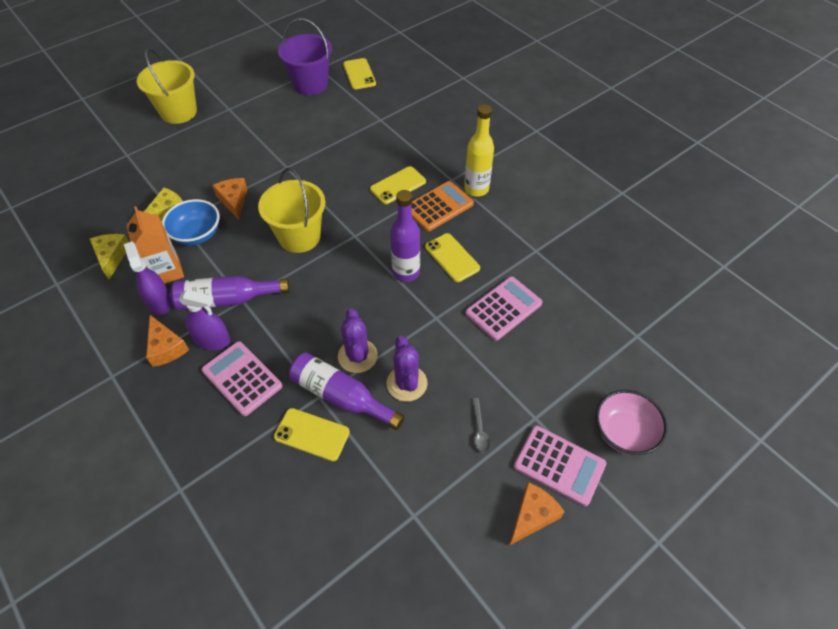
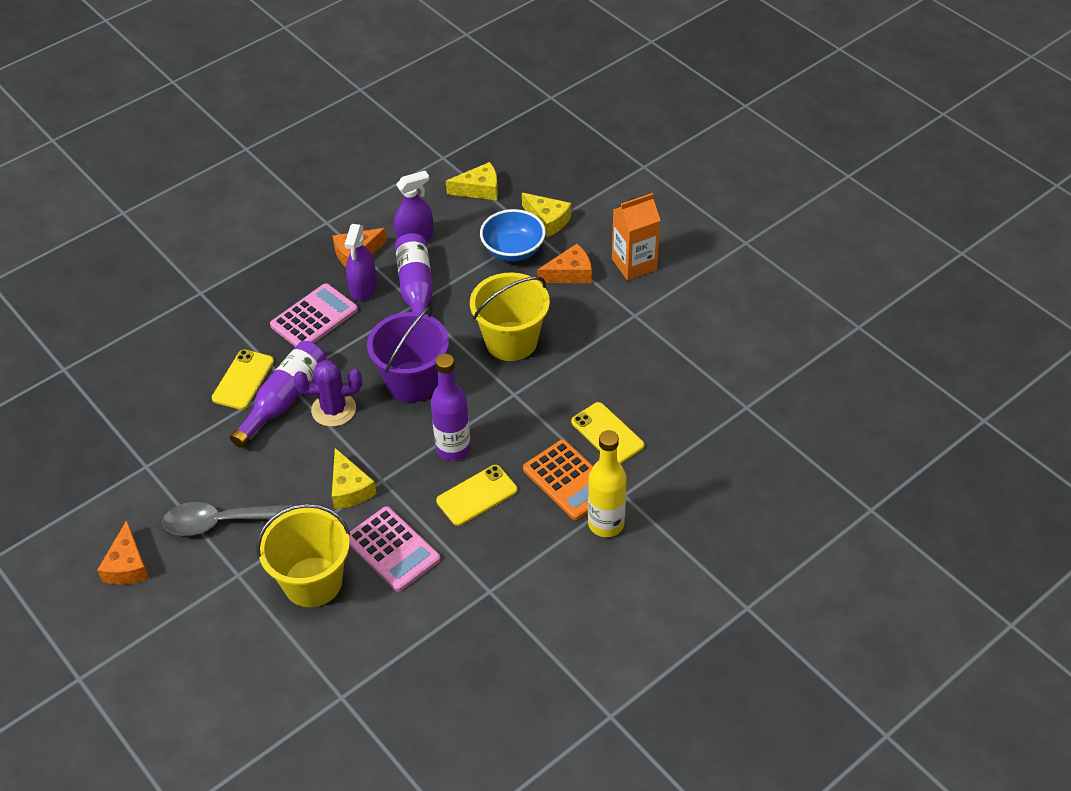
camera: 90 degrees right, 5 degrees down
(166, 271) = (458, 235): orange carton -> orange carton (634, 264)
(178, 112) = (731, 196): yellow bucket -> yellow bucket (312, 582)
(310, 84) = (816, 320): purple bucket -> purple bucket (412, 382)
(359, 74) = (852, 375): yellow phone -> none
(407, 383) = (294, 455): purple cactus -> none
(444, 340) = (349, 488): none -> yellow cheese
(479, 430) = (229, 521): grey spoon -> grey spoon, size x2.27
(532, 515) = (127, 565): orange cheese -> orange cheese turned 45 degrees clockwise
(559, 465) = (177, 593): pink calculator -> none
(624, 432) = (208, 662): pink bowl -> none

